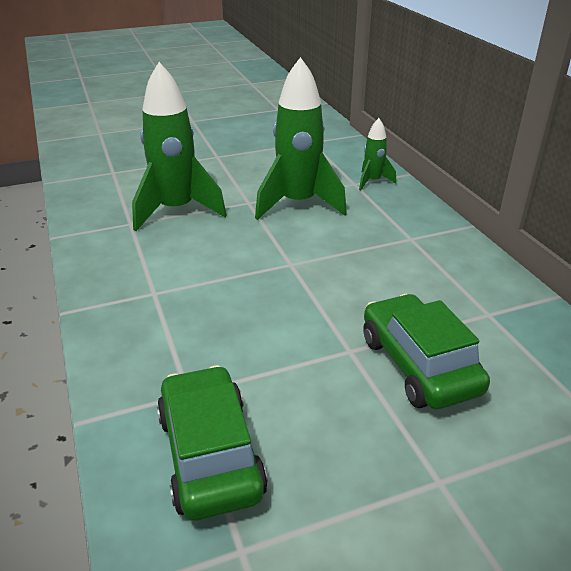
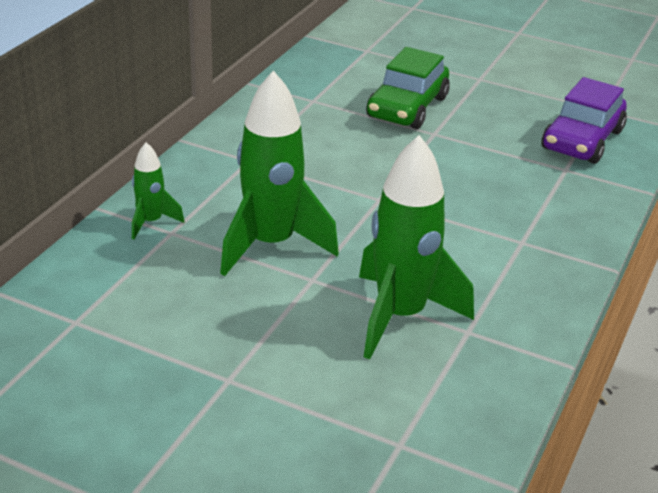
camera: 135 degrees left, 0 degrees up
(210, 454) = (582, 140): green car -> purple car

